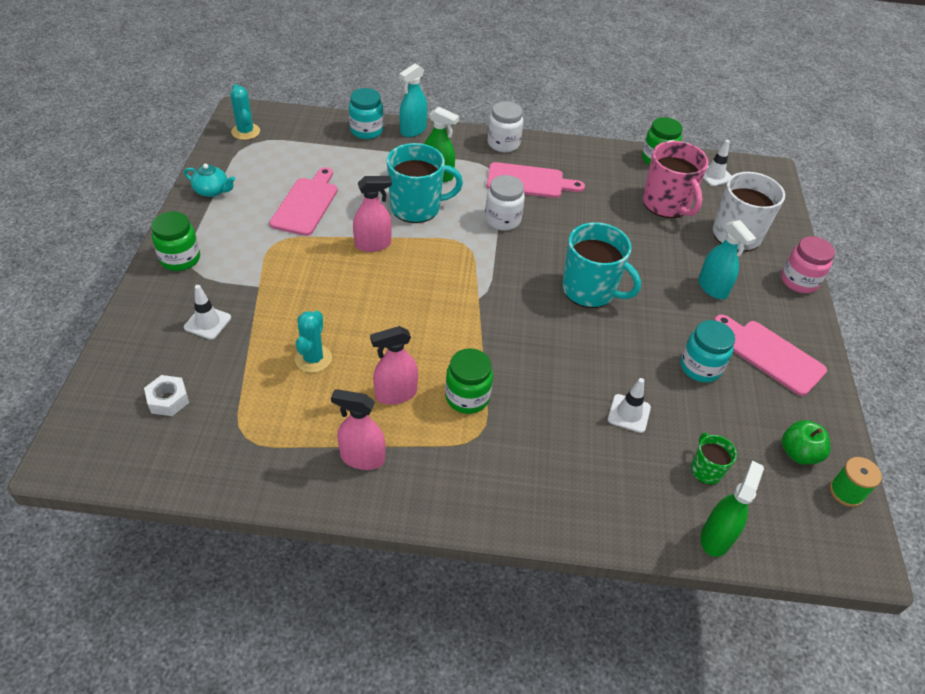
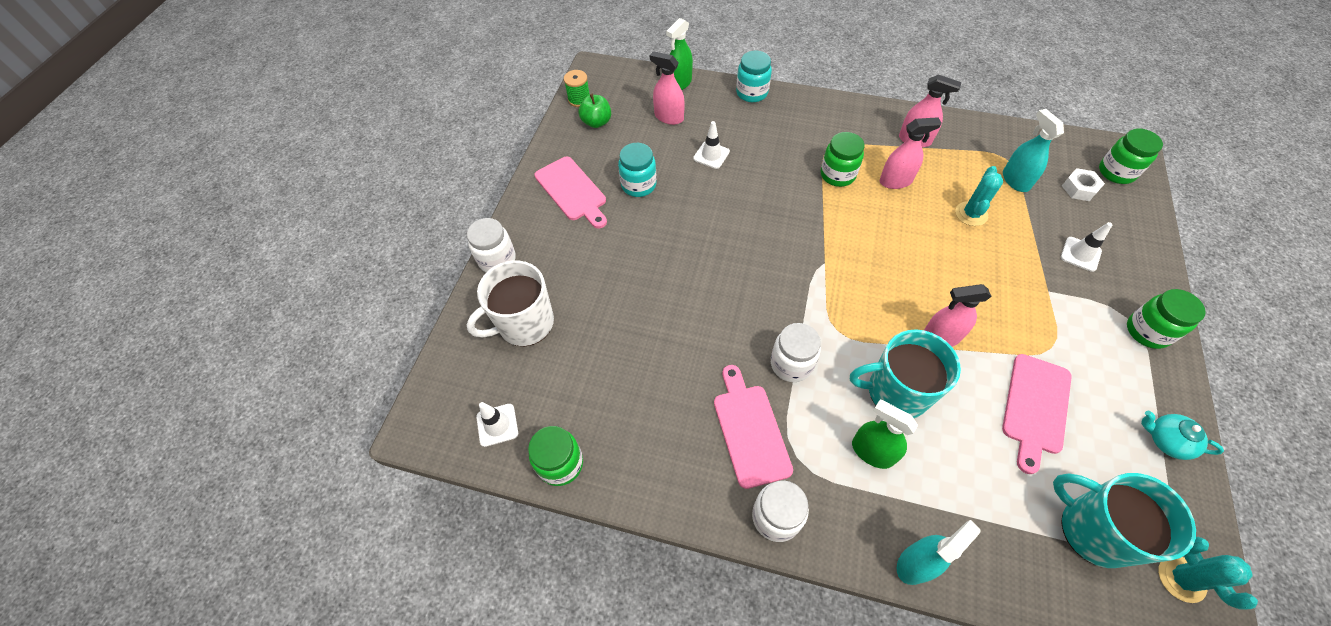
camera: 165 degrees left, 10 degrees up
(106, 427) = (1116, 172): none -> green jar
(366, 131) = (989, 567): turquoise jar -> turquoise jar (752, 93)
(529, 181) = (750, 430): pink cutting board -> pink cutting board turned 60 degrees clockwise
(590, 290) = (712, 264): turquoise mug -> turquoise mug (1093, 530)
(666, 204) = (585, 376): pink mug -> none
(706, 470) = (669, 117): green mug -> pink spray bottle
(712, 288) = (589, 258): turquoise spray bottle -> turquoise spray bottle (1015, 180)
(799, 281) = (497, 260): pink jar -> white jar

